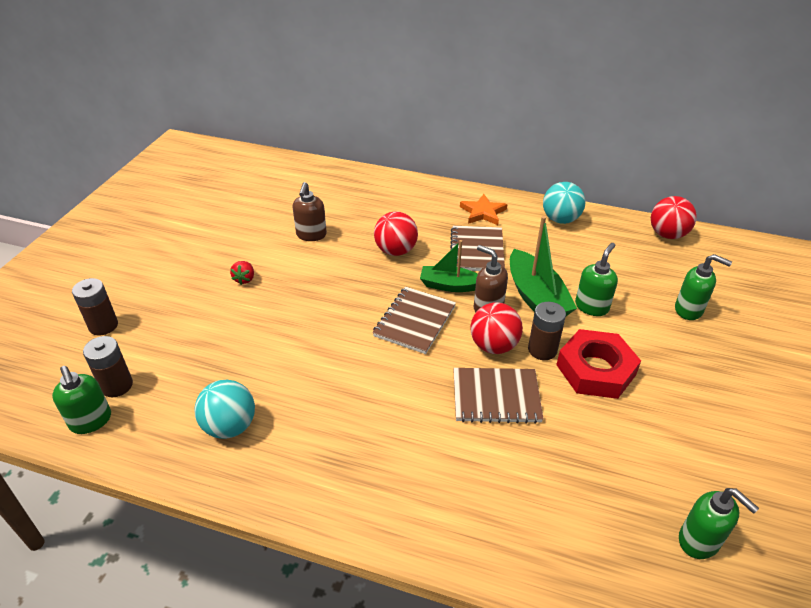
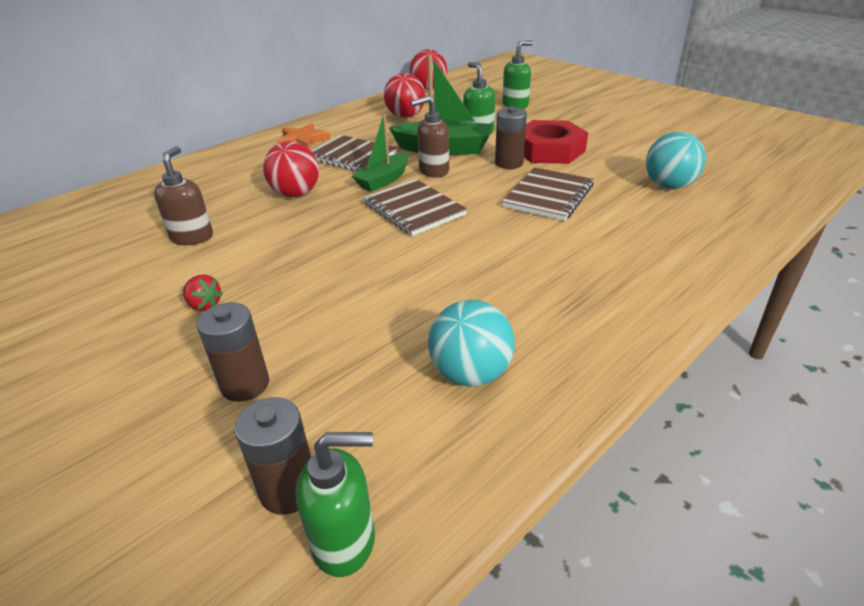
camera: 60 degrees left, 5 degrees down
(103, 325) = (117, 487): brown battery -> brown battery (245, 384)
(311, 235) = (192, 237): brown soap dispenser -> brown soap dispenser turned 120 degrees counterclockwise
(493, 346) = (485, 181): red ball -> red ball (405, 116)
(560, 219) = (360, 115): turquoise ball -> turquoise ball (669, 186)
(699, 541) = (733, 163): green soap dispenser -> none

